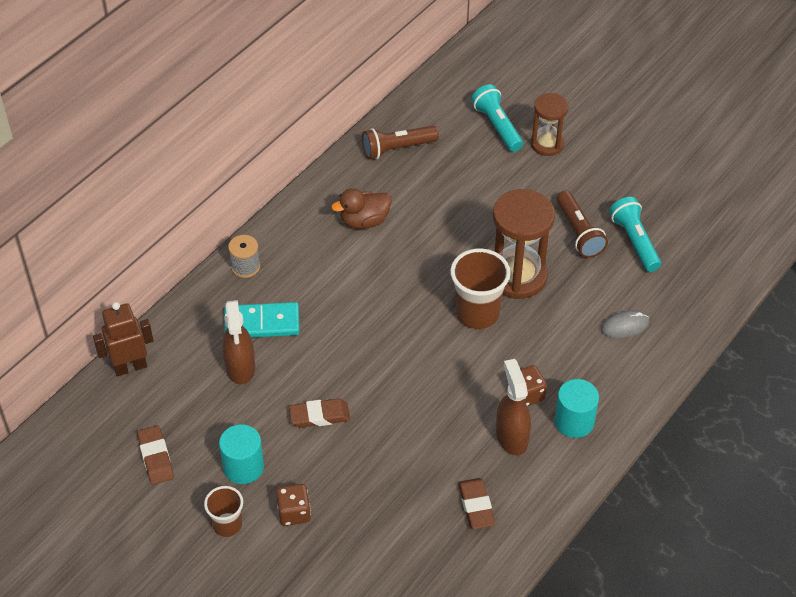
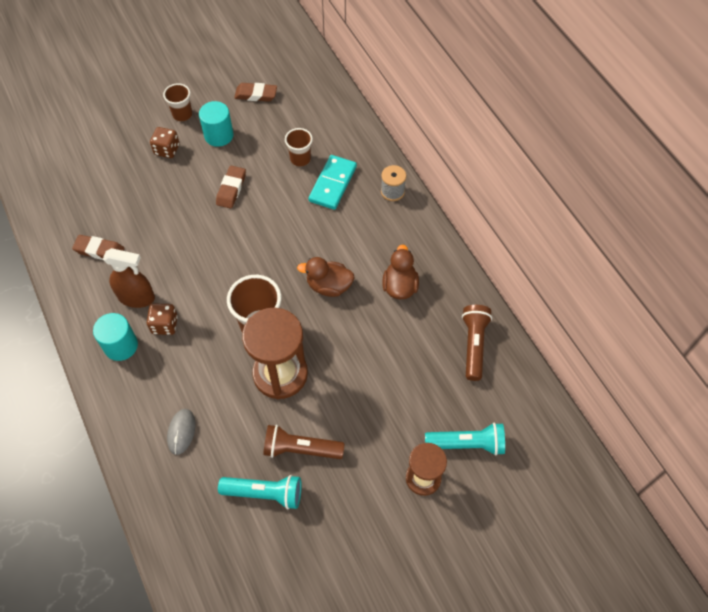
camera: 115 degrees right, 10 degrees up
(130, 367) = (337, 101): brown robot -> none
(240, 367) = (300, 159): brown spray bottle -> brown cup
(397, 276) = (329, 286): none -> brown duck

